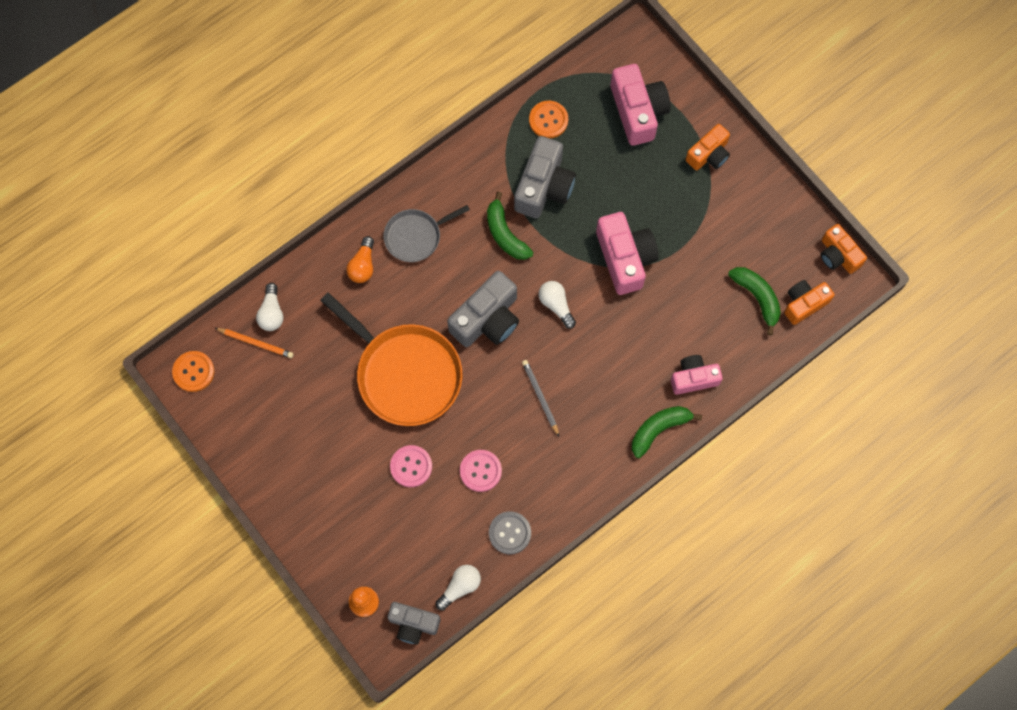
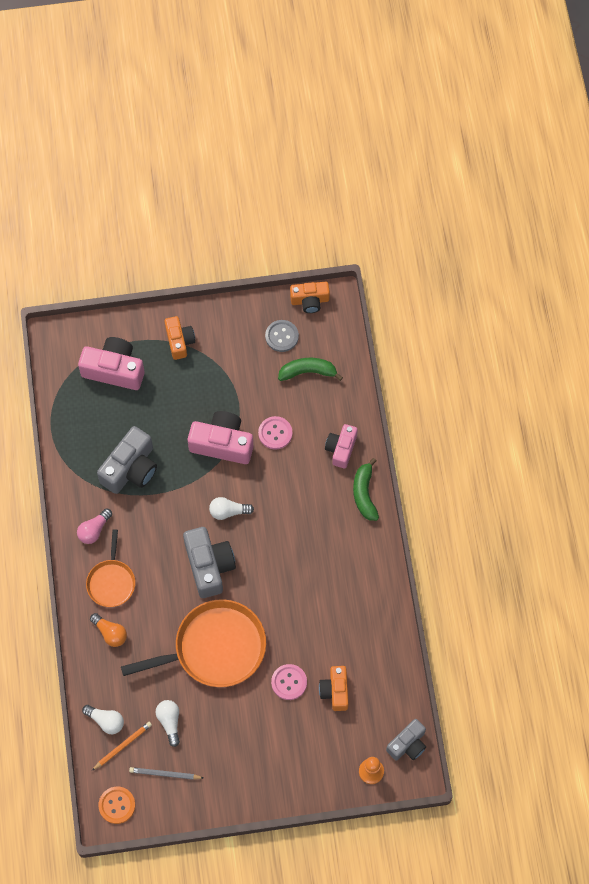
camera: 60 degrees left, 5 degrees down
(415, 236) = (111, 582): grey pan -> orange pan
(459, 190) = (94, 530): none -> pink light bulb
(460, 587) = (399, 696): white light bulb -> white light bulb (169, 722)
(480, 471) = (322, 634): pink button -> pink button (275, 433)
(505, 234) = (150, 517): green banana -> none
(509, 533) = (380, 639): grey button -> grey button (282, 336)
(540, 397) = (291, 562): grey pencil -> grey pencil (165, 774)
(544, 187) = (131, 468): grey camera -> grey camera turned 75 degrees clockwise
(548, 120) = (80, 436): orange button -> none
(804, 304) = (331, 344): orange camera -> orange camera (335, 691)

